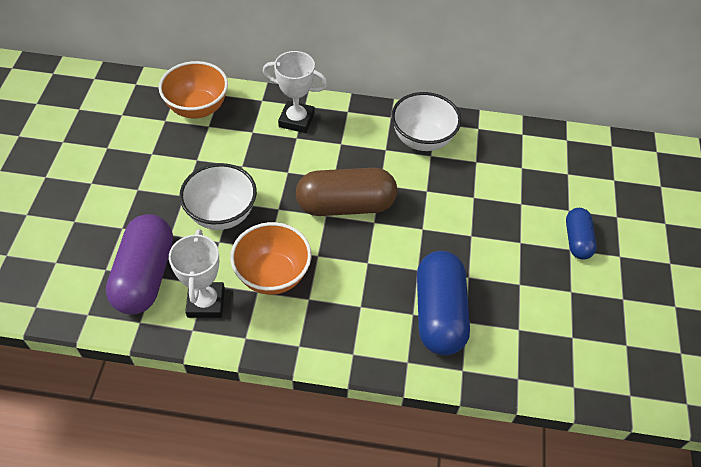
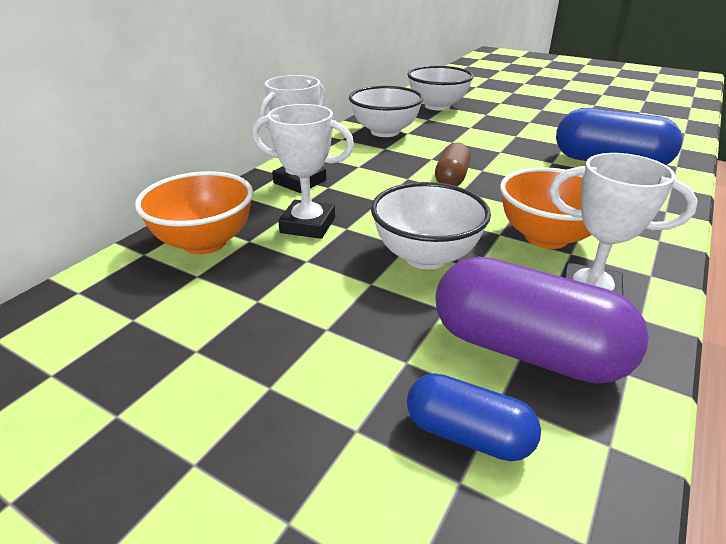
camera: 65 degrees left, 20 degrees down
(237, 146) = (308, 225): none -> white trophy
(345, 205) = (451, 178): brown capsule -> brown capsule, size x0.56
(518, 160) = (437, 106): none -> white bowl
(577, 240) = (533, 105): blue capsule -> blue capsule (467, 434)

